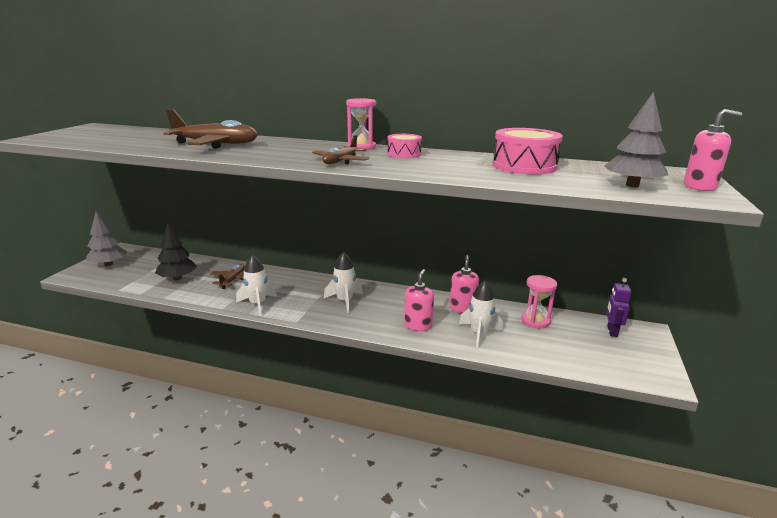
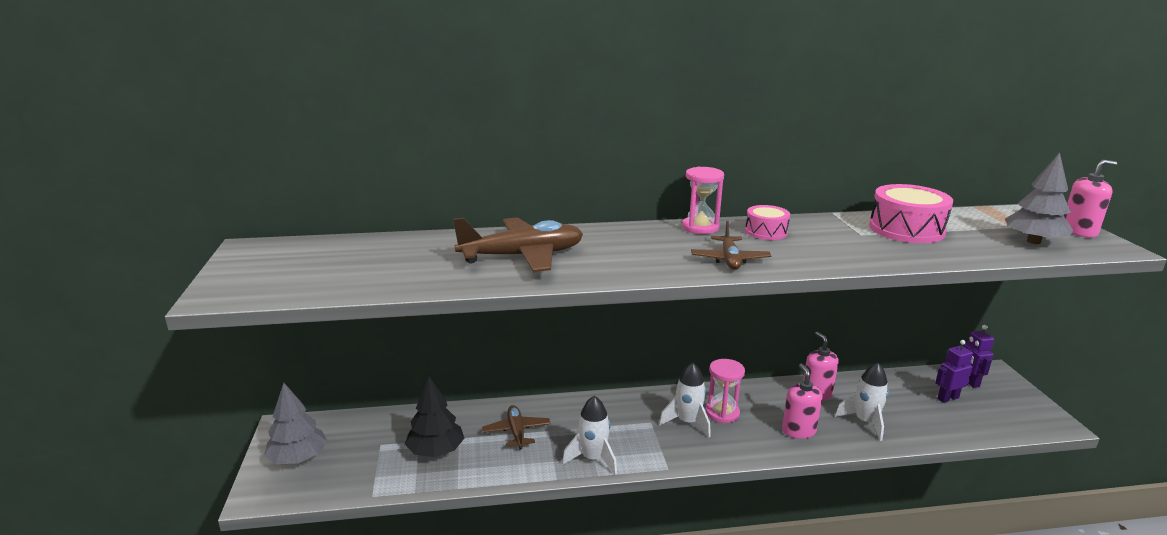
camera: 25 degrees left, 0 degrees up
(535, 321) = (896, 389): pink hourglass -> pink hourglass (722, 413)
(575, 337) = (947, 398): none -> purple robot

